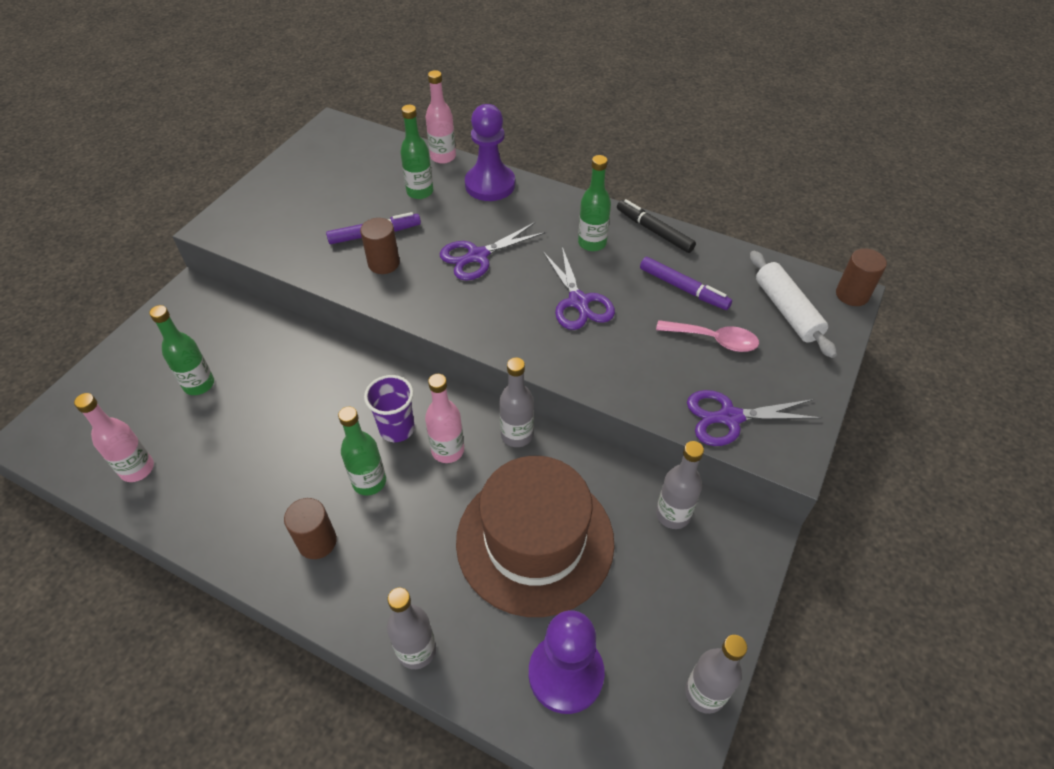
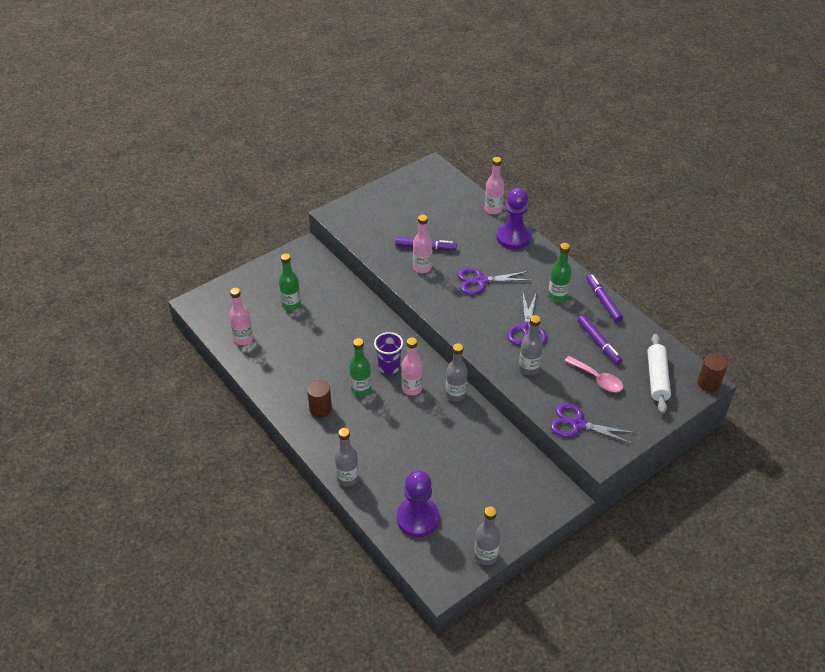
camera: 25 degrees right, 5 degrees down
(384, 263) = (422, 268): brown cylinder -> pink bottle
(420, 192) = (466, 229): green bottle -> none
(535, 541) = (436, 452): brown hat -> none
(654, 231) = (603, 301): black marker -> purple marker
(673, 514) = (522, 468): grey bottle -> grey bottle (528, 368)

